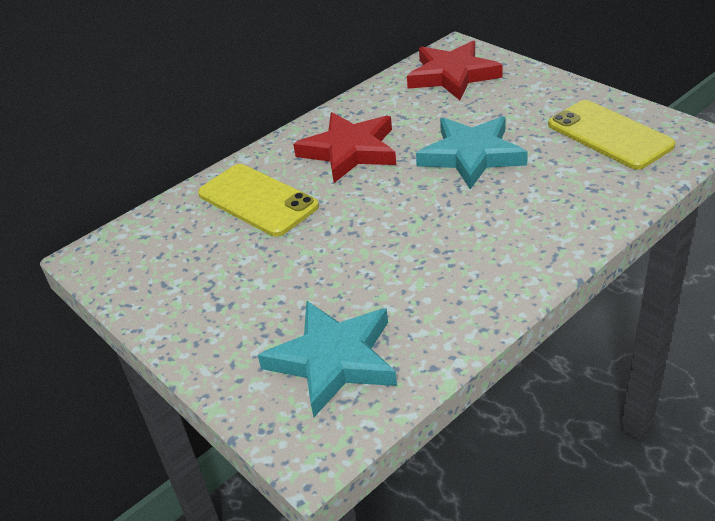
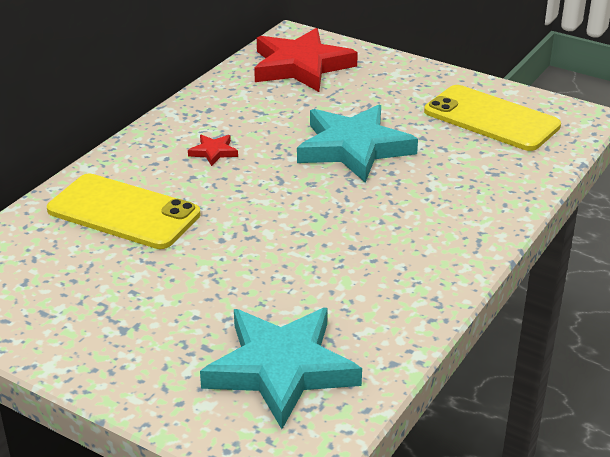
camera: 20 degrees left, 5 degrees down
(350, 151) = (213, 152): red star -> red star, size x0.41

